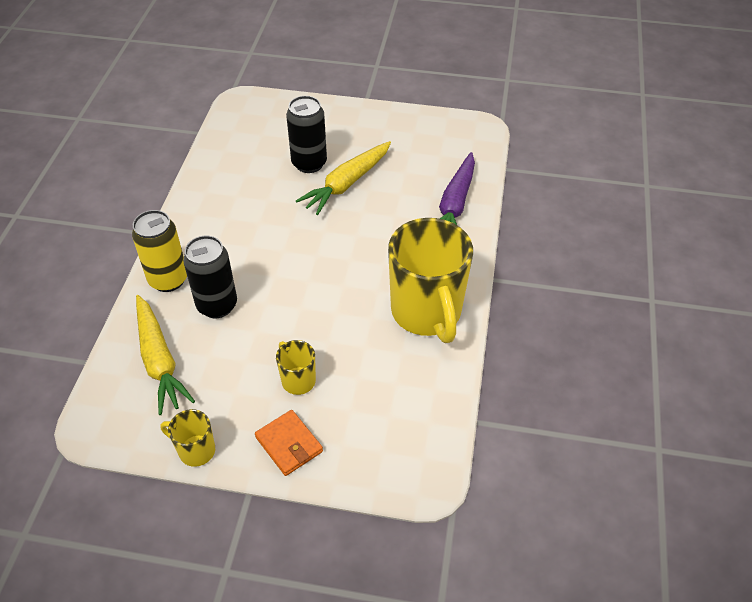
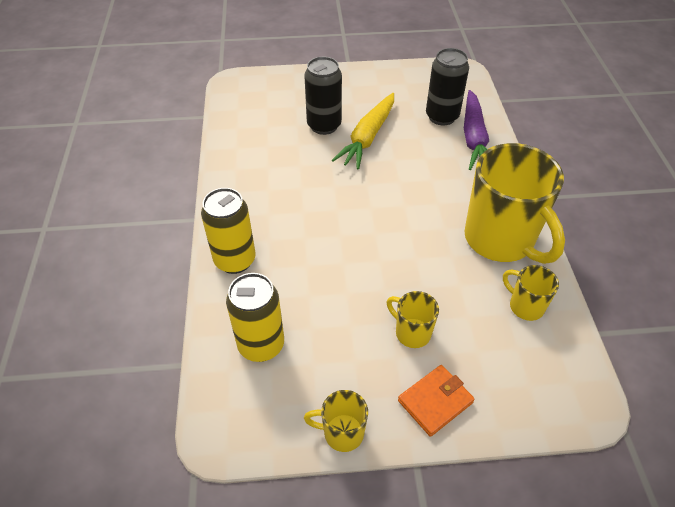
camera: 15 degrees left, 0 degrees up
(159, 360) = (261, 345): yellow carrot -> yellow can
(217, 305) = (296, 275): black can -> black can (442, 117)
(289, 444) = (435, 401): orange wallet -> orange wallet turned 75 degrees counterclockwise
(417, 380) = (525, 306): none -> yellow mug

